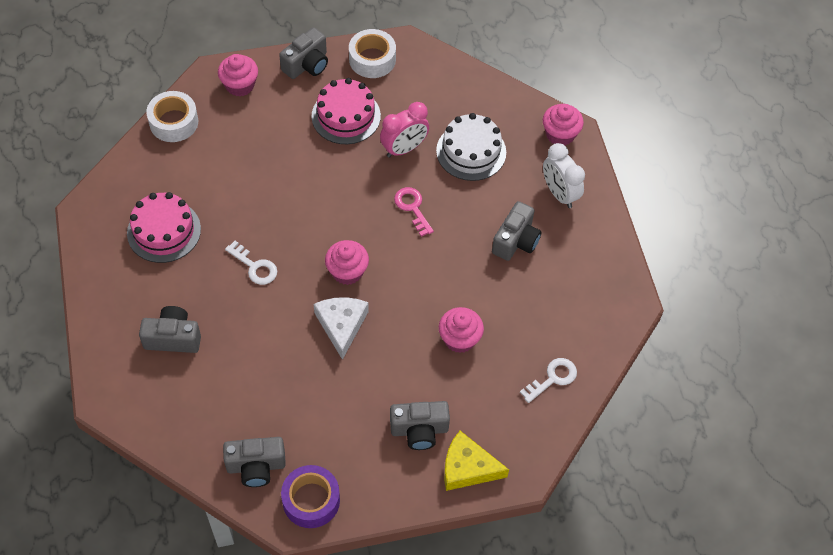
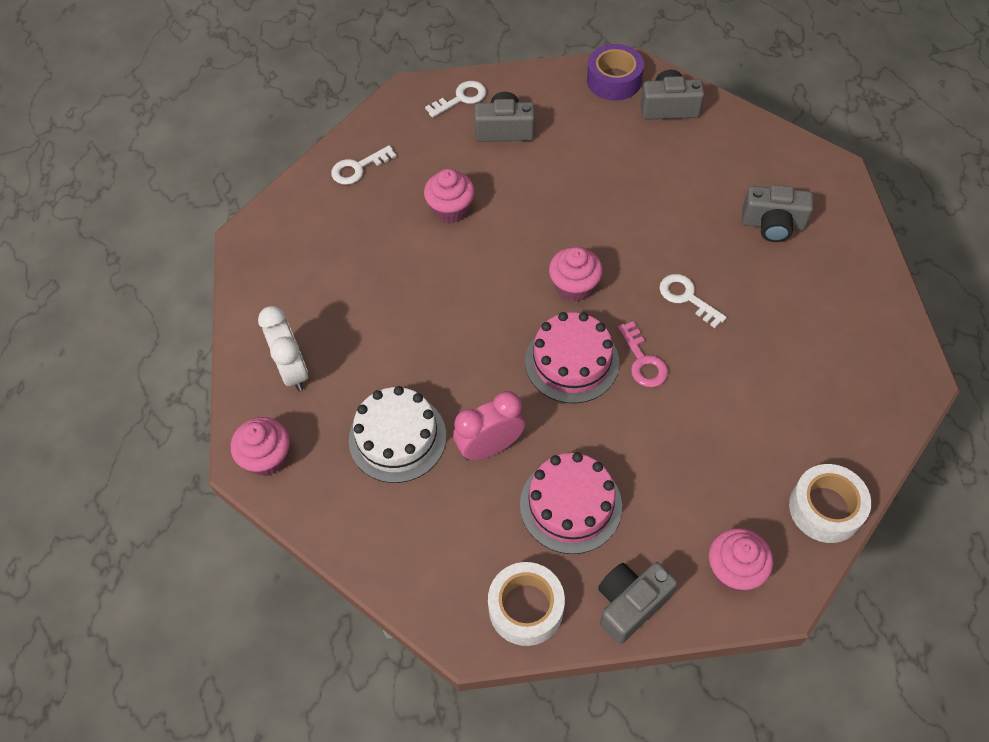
camera: 170 degrees left, 0 degrees up
(164, 231) = (807, 347): pink cake -> pink cake (572, 362)
(341, 325) = (582, 228): white cheese -> none
(412, 208) = (487, 361): pink key -> pink key (643, 361)
(467, 468) = (461, 98): yellow cheese -> white key
(516, 241) = (364, 313): grey camera -> none

